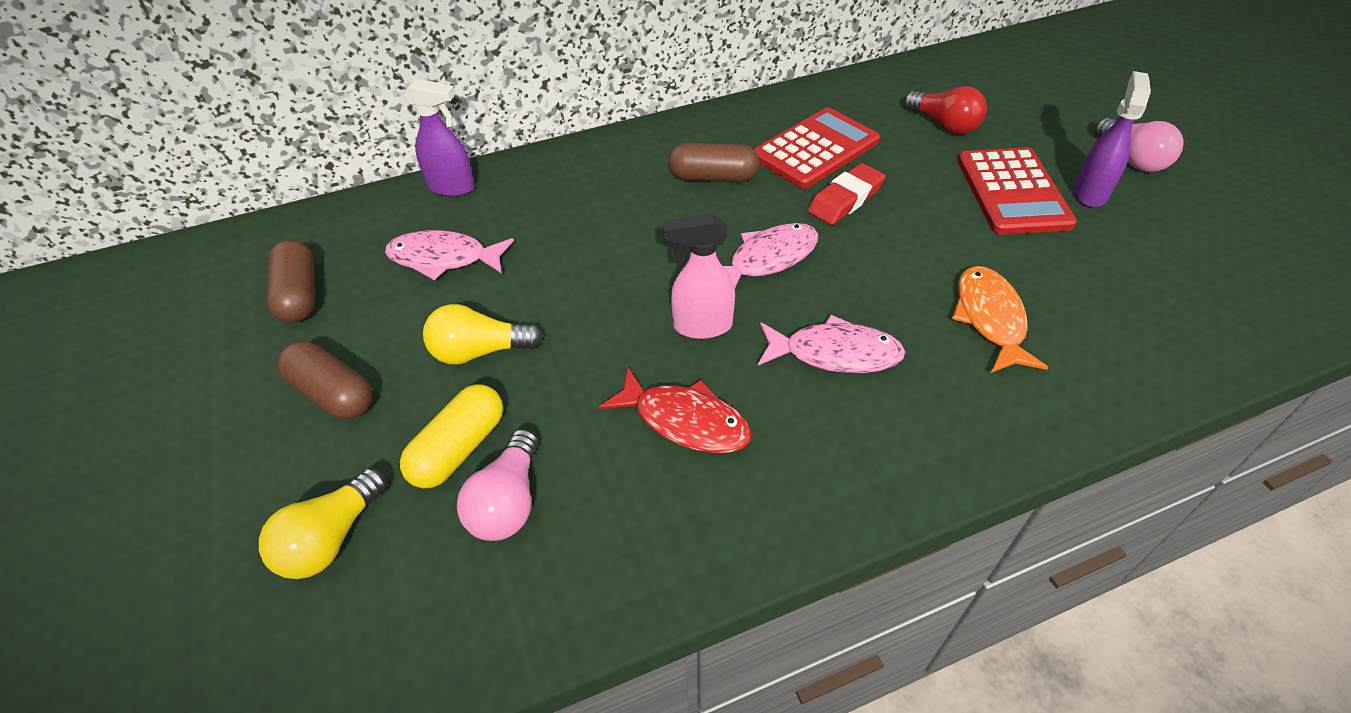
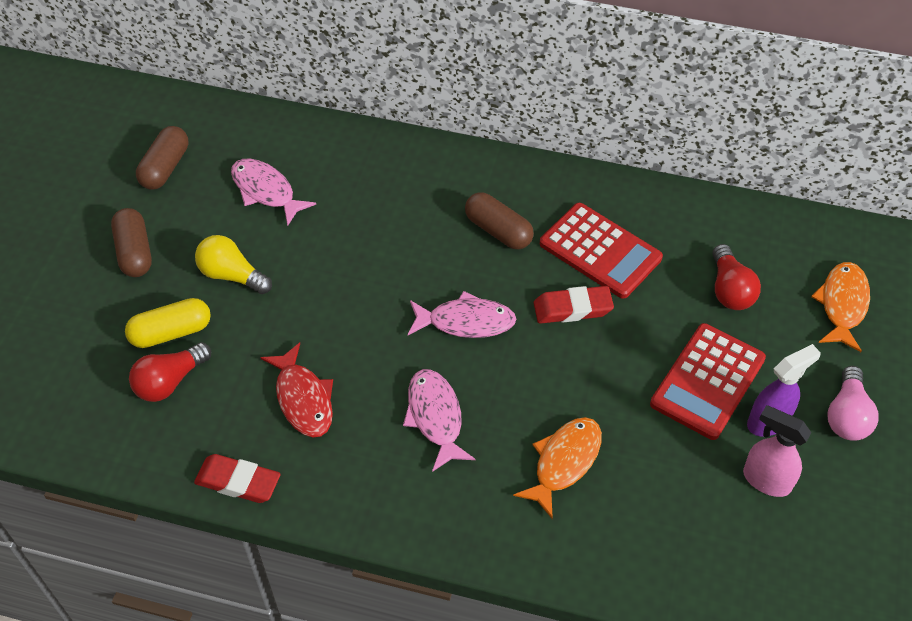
camera: 35 degrees right, 5 degrees up
(332, 538) = (73, 342): yellow light bulb -> none
(452, 187) = (317, 133): purple spray bottle -> none
(508, 501) = (170, 381): pink light bulb -> red light bulb
(701, 326) = (374, 343): pink spray bottle -> pink spray bottle (765, 480)
(703, 556) = (238, 482): none -> red eraser
(815, 149) = (600, 251): red calculator -> red calculator turned 45 degrees clockwise
(835, 353) = (435, 417): pink fish -> pink fish turned 150 degrees counterclockwise
(1029, 95) = (842, 304): none -> orange fish

